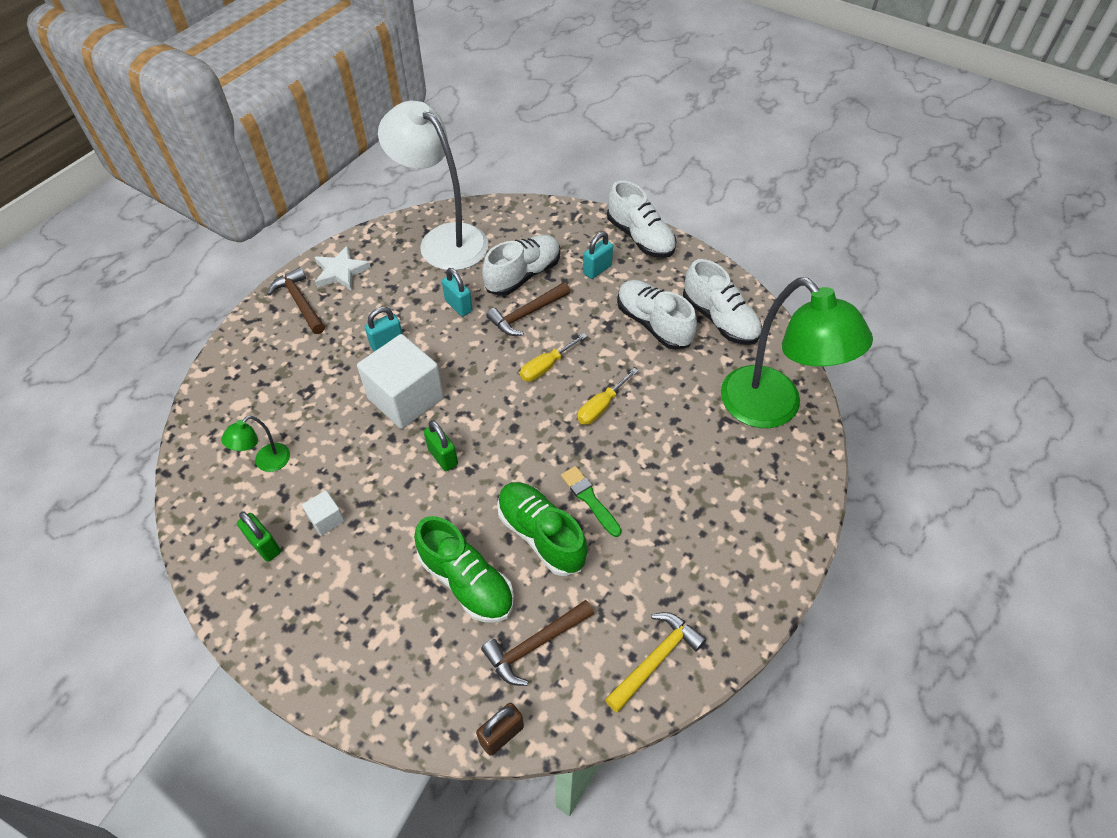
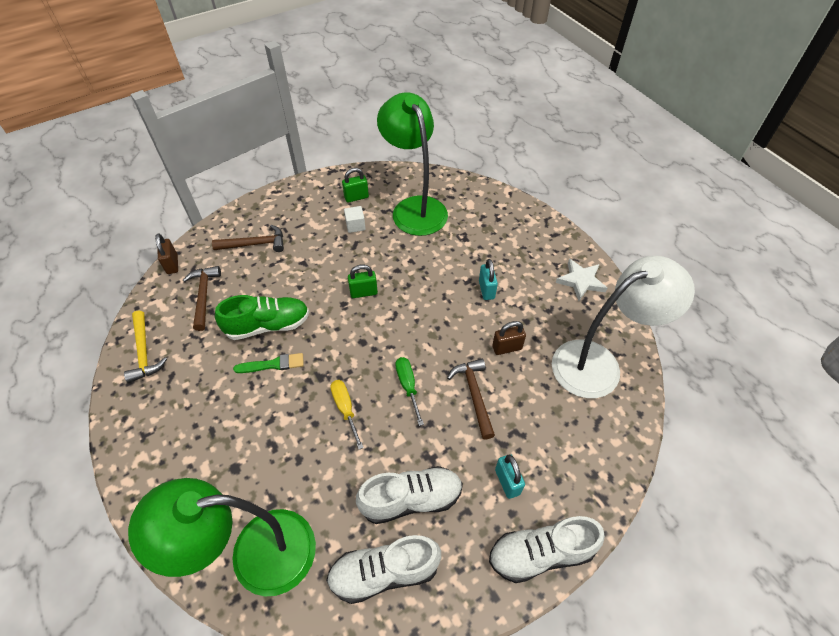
camera: 115 degrees right, 0 degrees up
(266, 463) = (414, 208): green lamp -> green lamp, size x2.42
(300, 302) = (554, 250): brown hammer -> brown hammer (254, 244)
(405, 398) = (427, 286): white cube -> none
(458, 306) = (507, 348): turquoise padlock -> brown padlock
(466, 581) = (267, 277): green shoe -> none
(523, 275) = (525, 411): white shoe -> none
(546, 366) = (408, 386): yellow screwdriver -> green screwdriver

